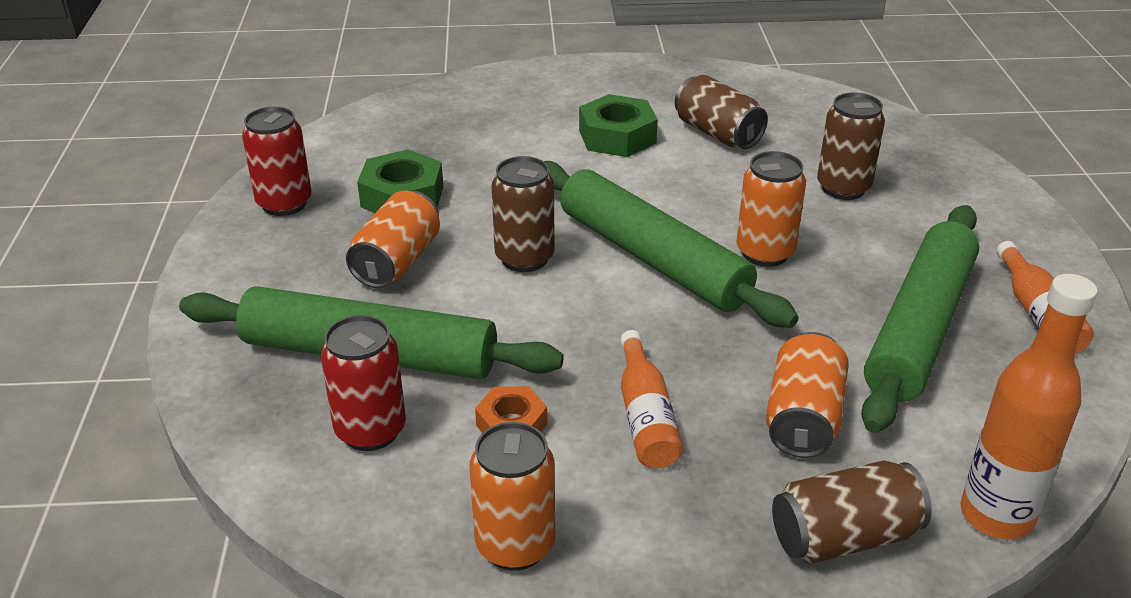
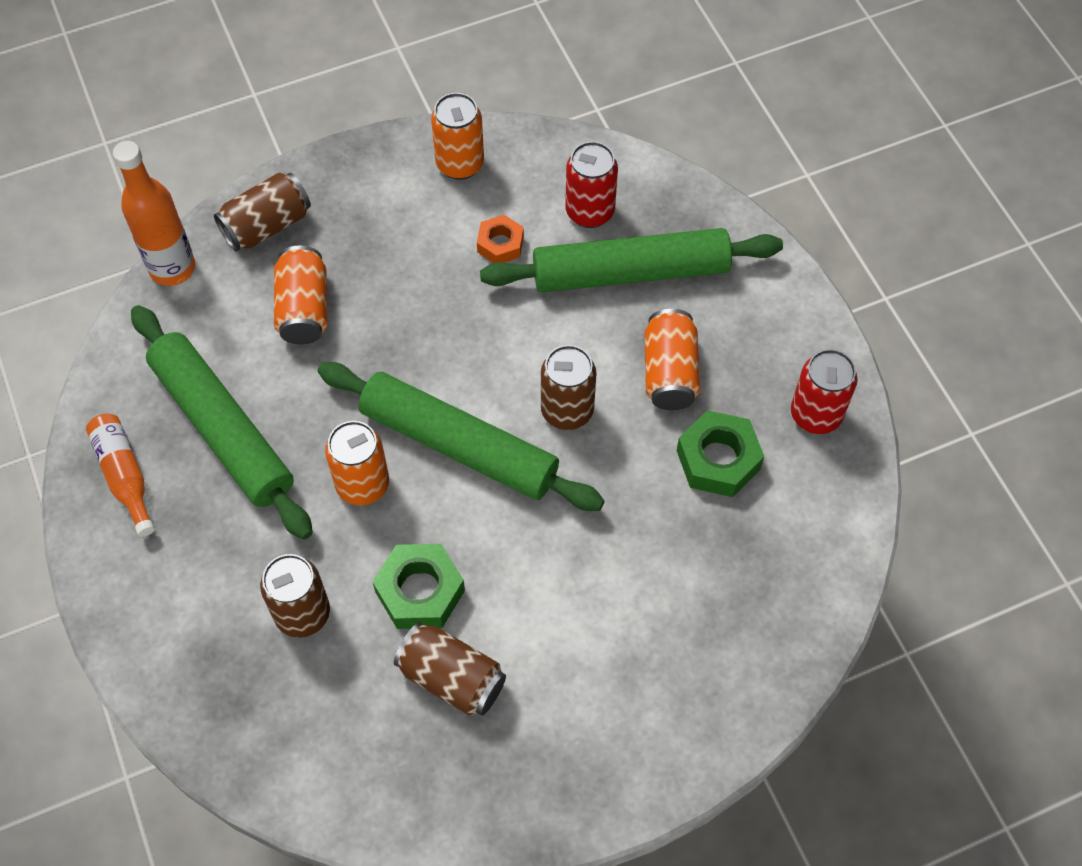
camera: 160 degrees right, 25 degrees up
(617, 136) = (557, 635): green nut -> green nut (420, 591)
(645, 416) = (412, 278): orange bottle -> none
(919, 327) = (223, 429): green rolling pin -> green rolling pin turned 45 degrees counterclockwise

